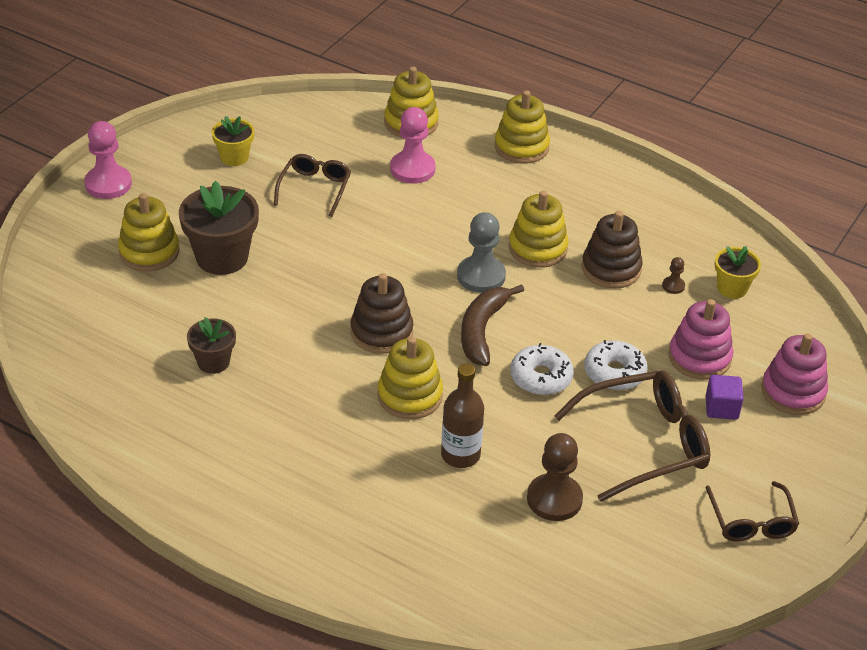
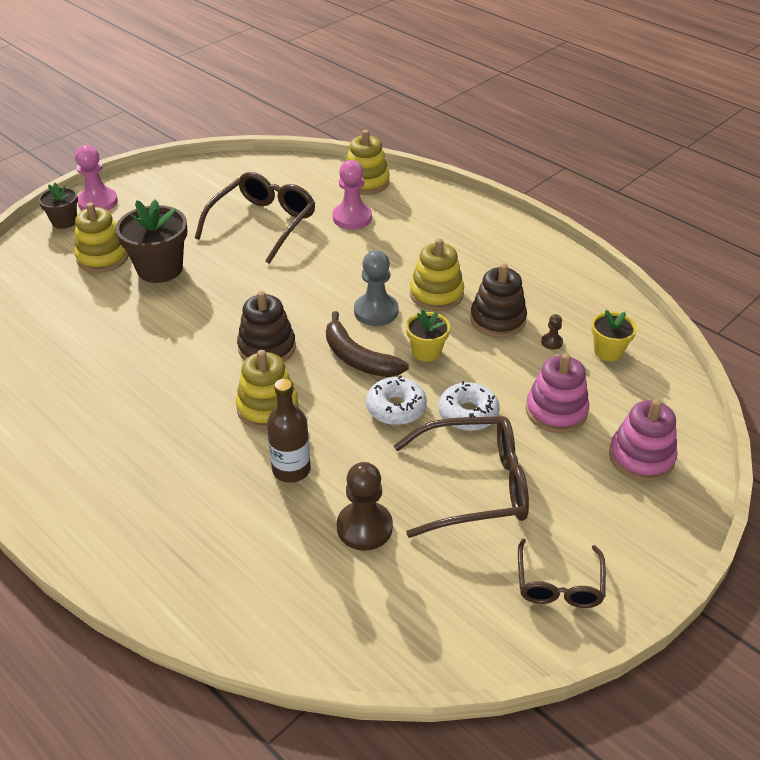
camera: 15 degrees right, 0 degrees up
(213, 362) = (109, 354): brown flower pot -> brown flower pot (64, 221)
(234, 157) = (208, 193): yellow flower pot -> yellow flower pot (426, 351)
(314, 189) = (262, 224): brown glasses -> brown glasses, size x1.67
(482, 330) = (358, 358): brown banana -> brown banana turned 75 degrees counterclockwise
(521, 147) = (453, 210): yellow stacking toy -> none
(721, 408) = (563, 462): purple cube -> none

